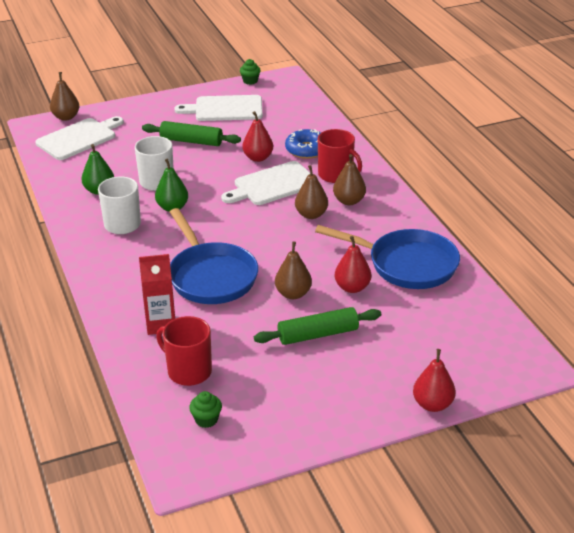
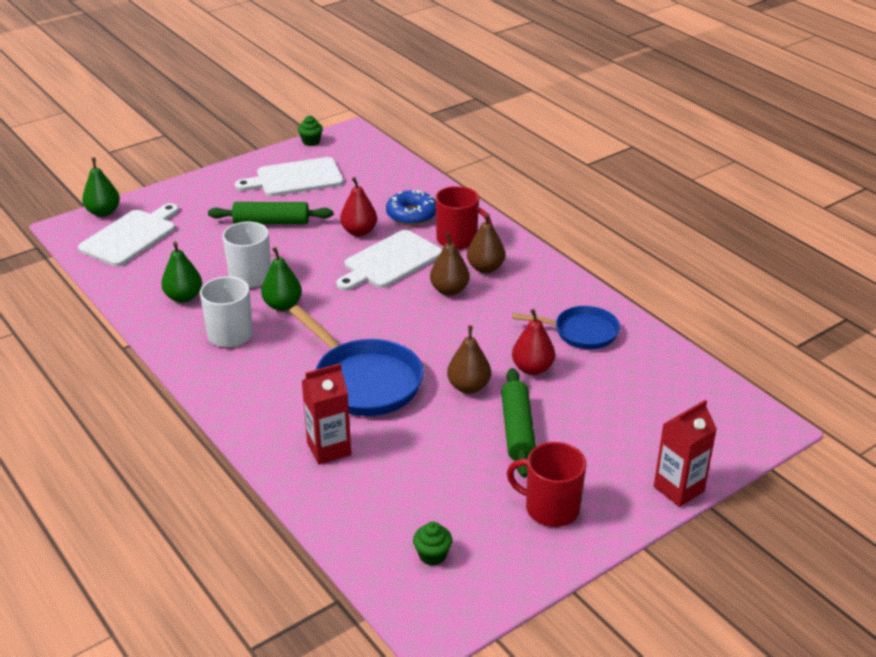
camera: 15 degrees left, 0 degrees up
(66, 117) = (103, 212): brown pear -> green pear
(188, 371) = (386, 500): red mug -> red mug (550, 508)
(318, 334) = (517, 430): green rolling pin -> green rolling pin turned 60 degrees counterclockwise
(407, 264) = (581, 332): blue pan -> blue pan, size x0.62
(432, 404) = (678, 489): red pear -> red carton

